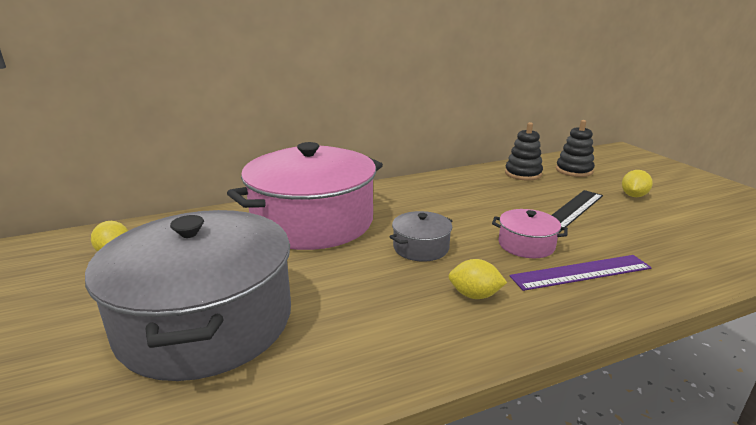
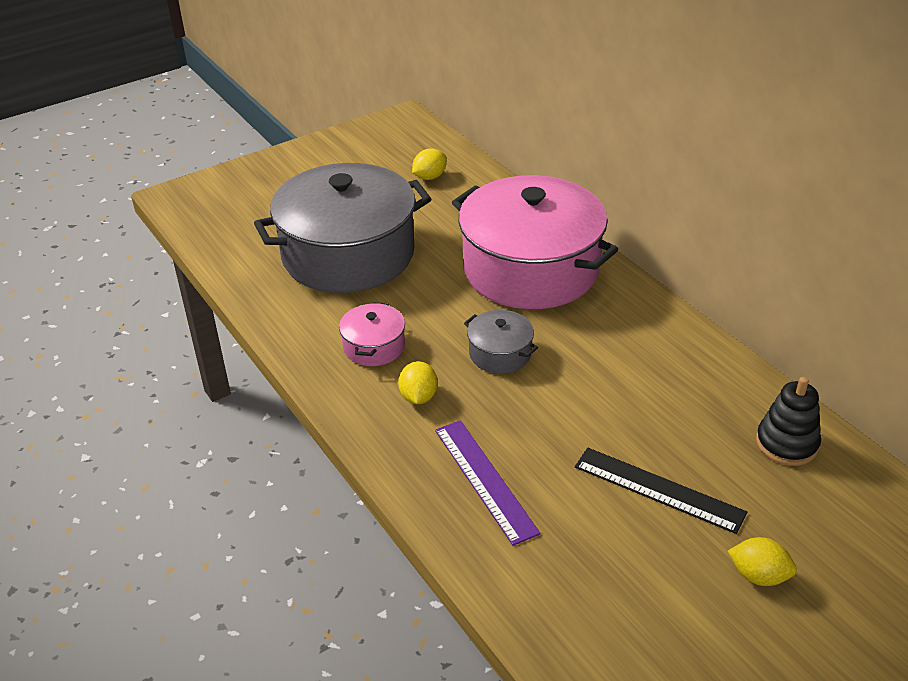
camera: 80 degrees right, 15 degrees up
(526, 245) = (536, 437): pink pot -> pink pot (374, 346)
(574, 170) = (844, 511): black stacking toy -> none

